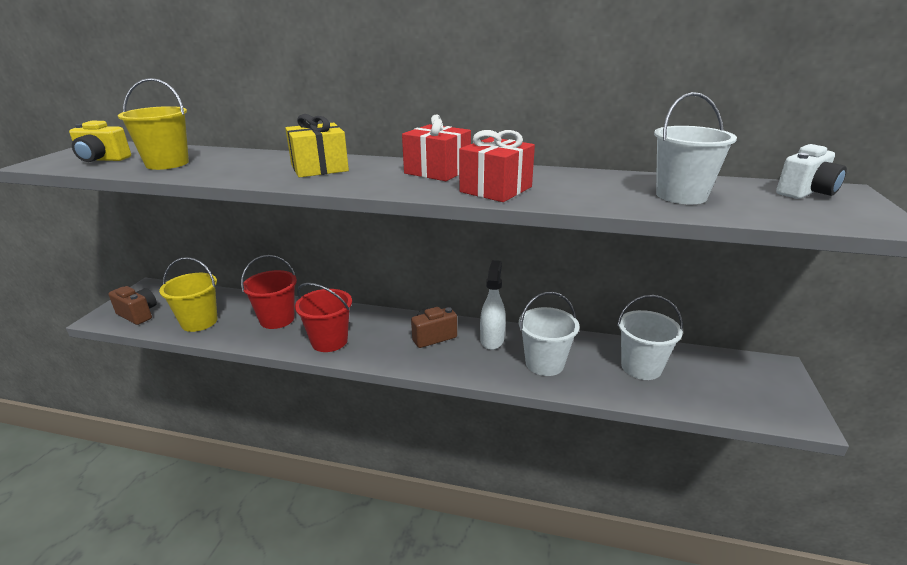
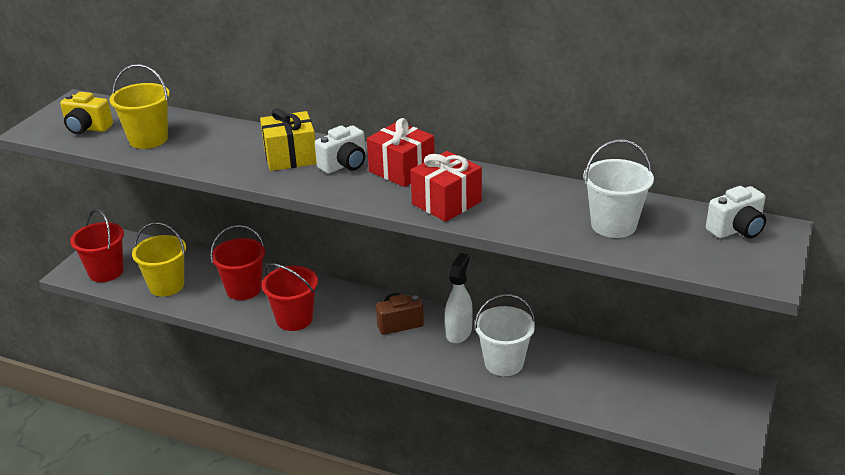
camera: 10 degrees right, 5 degrees up
(138, 314) = (106, 272): brown camera -> red bucket
(377, 170) = (344, 165): none -> white camera
(641, 367) = (601, 376): white bucket -> none

